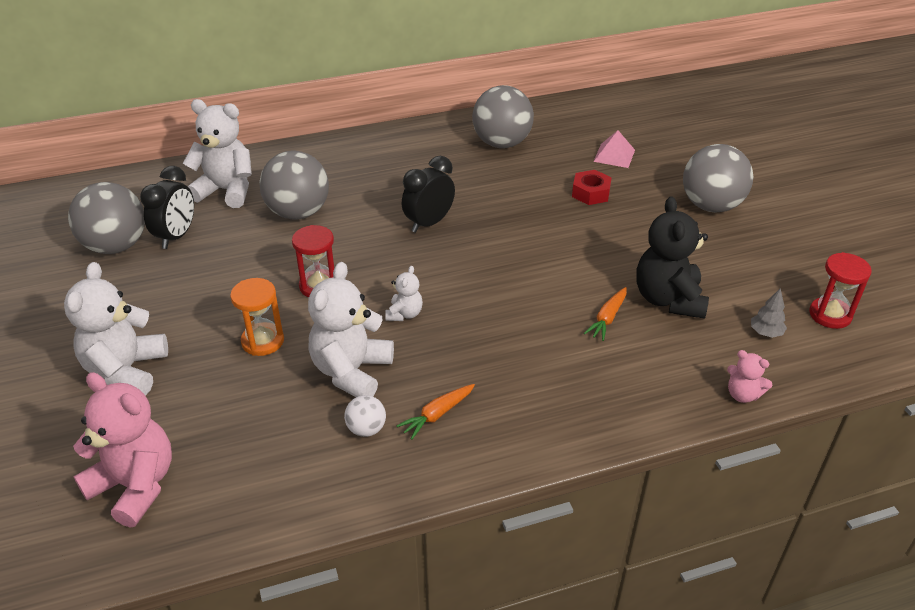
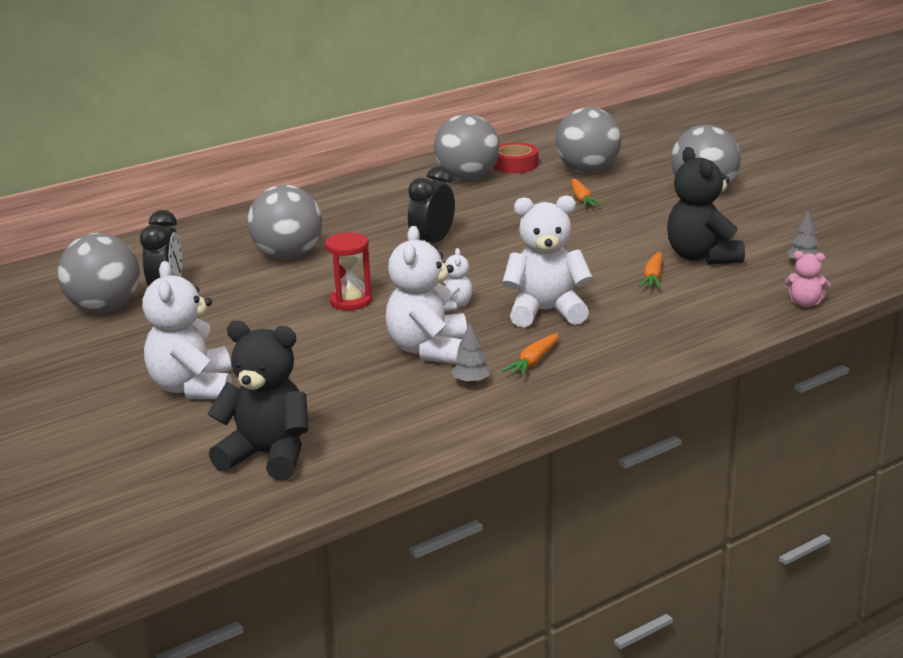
camera: 15 degrees left, 15 degrees down
(135, 485) = (268, 456): pink teddy bear -> black teddy bear
(226, 191) = (195, 252): white teddy bear -> white teddy bear (546, 312)
(263, 341) = (322, 346): orange hourglass -> none
(366, 429) = (471, 382): white ball -> grey tree
(552, 134) = (515, 165): none -> red tape
(591, 193) = (582, 199): red nut -> orange carrot
(614, 155) = (588, 171): pink pyramid -> grey ball
(830, 315) = (853, 244): red hourglass -> none

